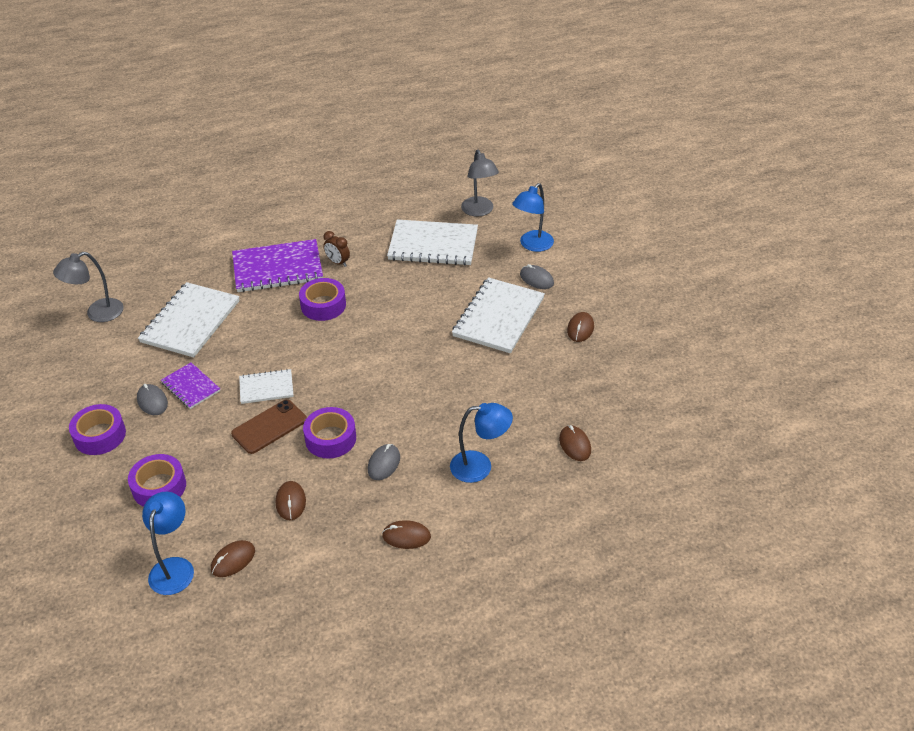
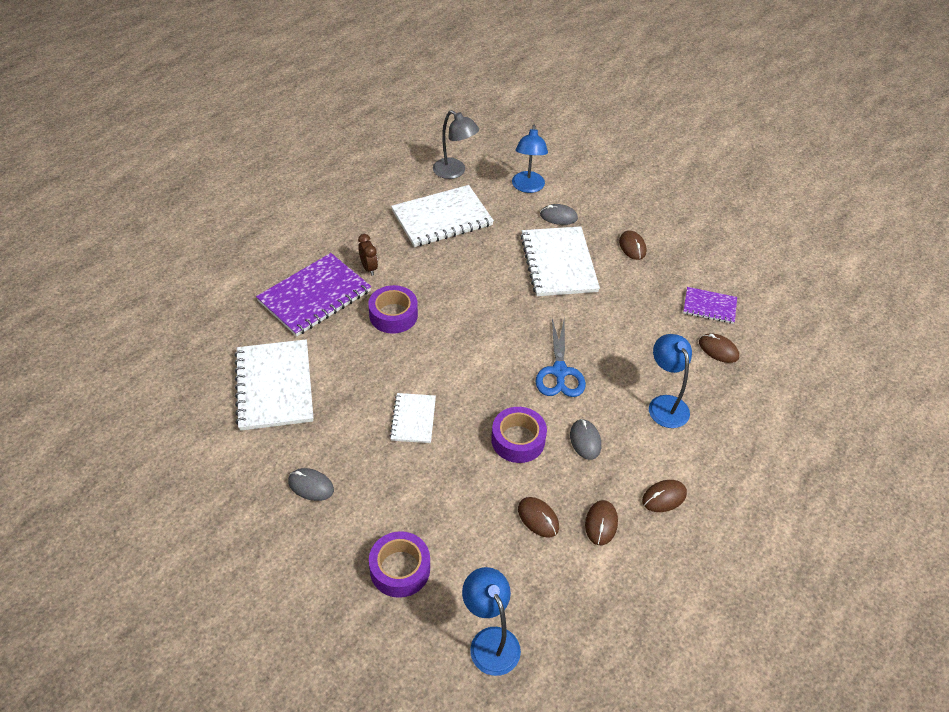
camera: 35 degrees left, 5 degrees up
(97, 313) = (162, 421): grey lamp -> none
(100, 435) = (287, 548): purple tape -> none
(191, 387) = (337, 452): purple notebook -> purple notebook (709, 306)
(233, 560) = (538, 602): brown mouse -> brown mouse (601, 523)
(266, 388) = (413, 419): white notebook -> white notebook turned 45 degrees counterclockwise
(269, 427) = (452, 456): brown phone -> none
(338, 262) = (369, 268): brown clock -> brown clock turned 120 degrees counterclockwise
(414, 402) = (559, 372): none -> blue scissors
(480, 466) = (665, 404): blue lamp -> blue lamp turned 75 degrees counterclockwise

